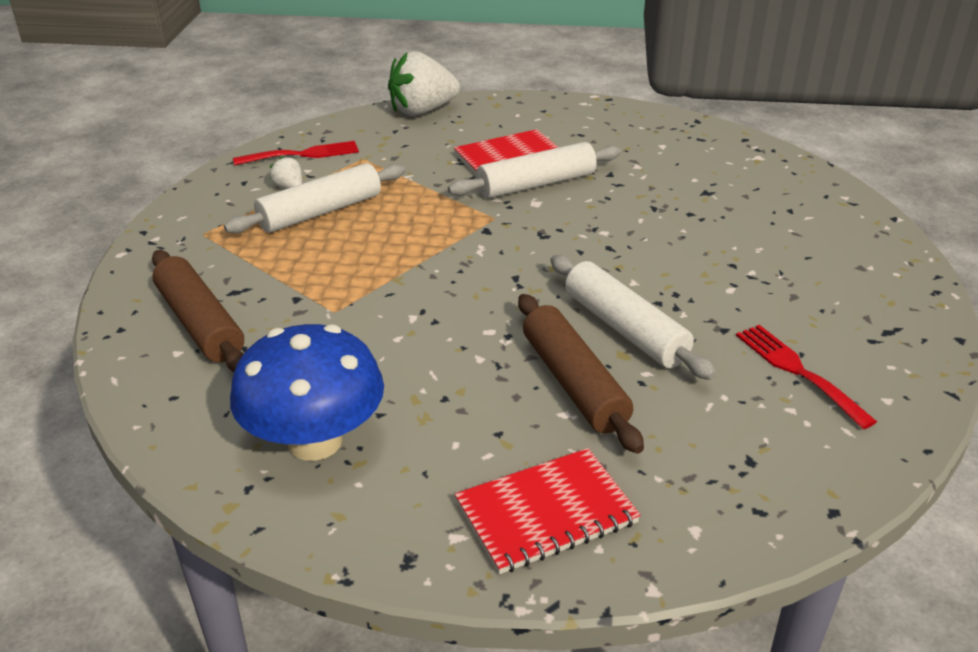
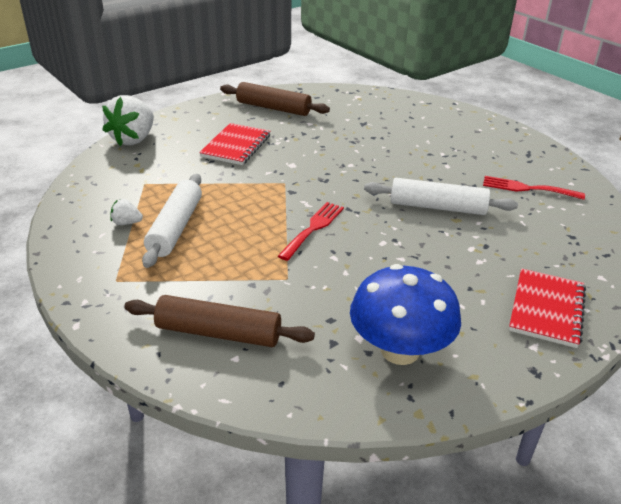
camera: 45 degrees left, 0 degrees up
(302, 154) = (97, 198): red fork -> red fork (313, 228)
(536, 184) = (275, 154): white rolling pin -> none
(574, 383) = (460, 244): brown rolling pin -> brown rolling pin (273, 108)

